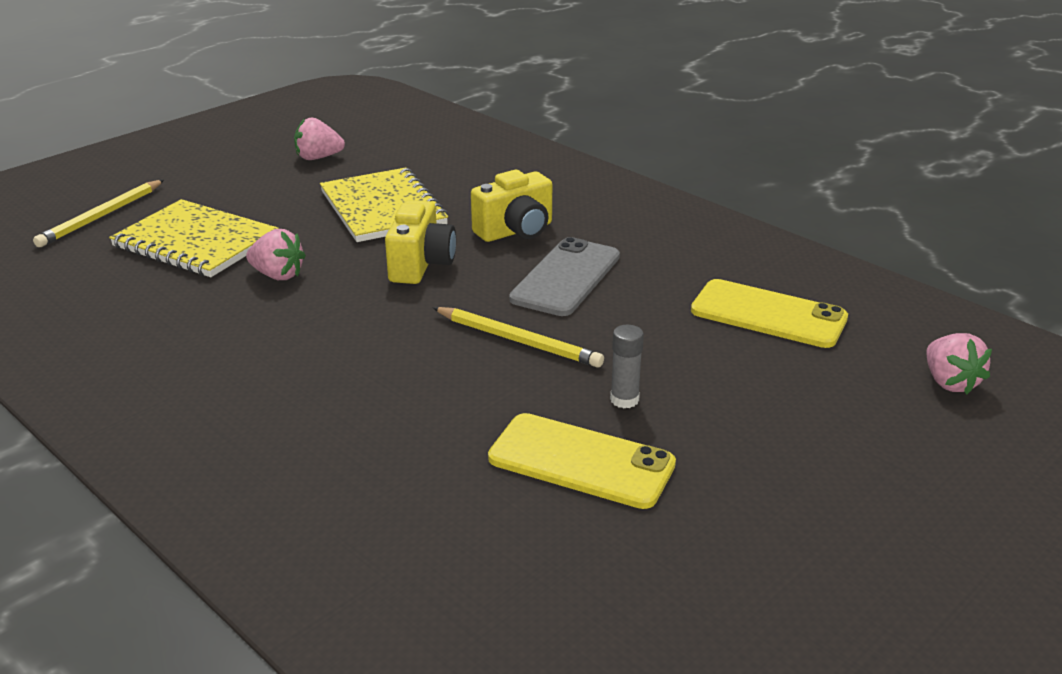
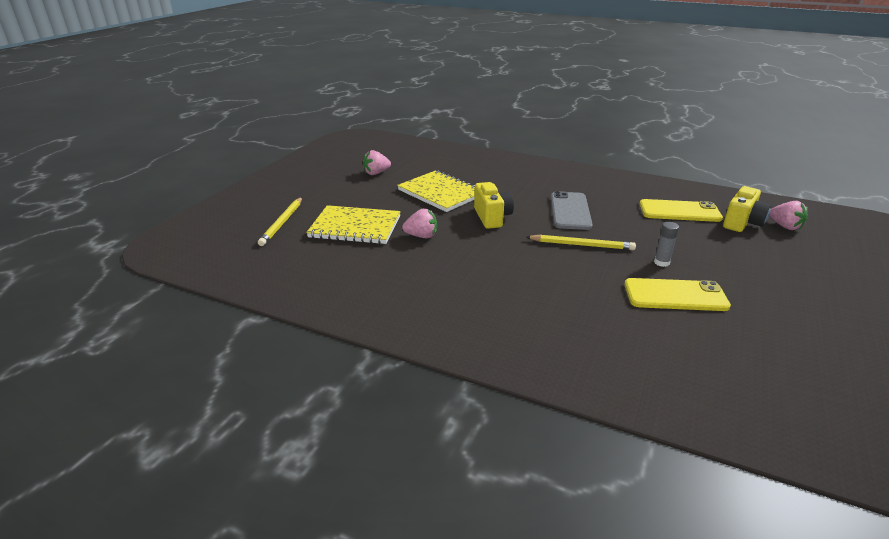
camera: 20 degrees left, 0 degrees up
(516, 231) = (521, 193): yellow camera -> yellow camera (742, 223)

